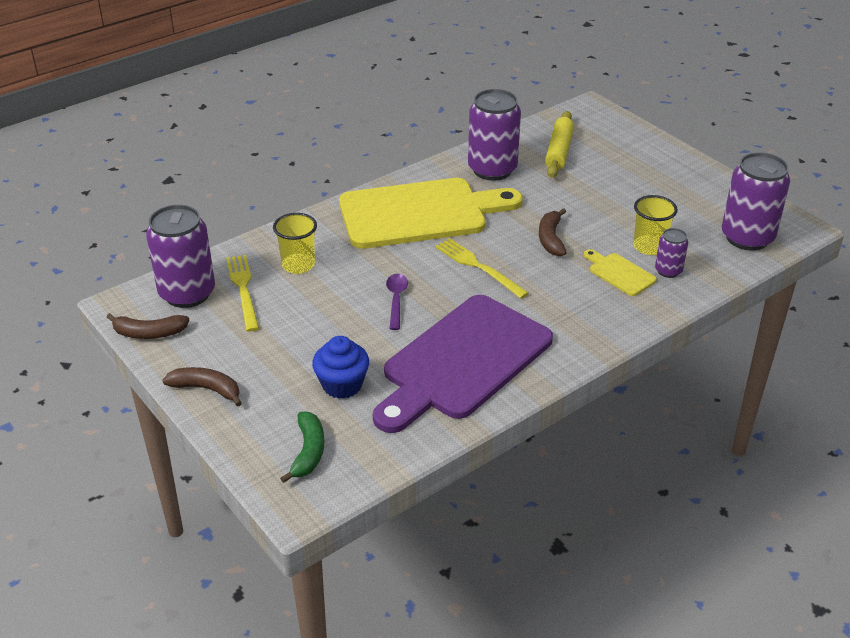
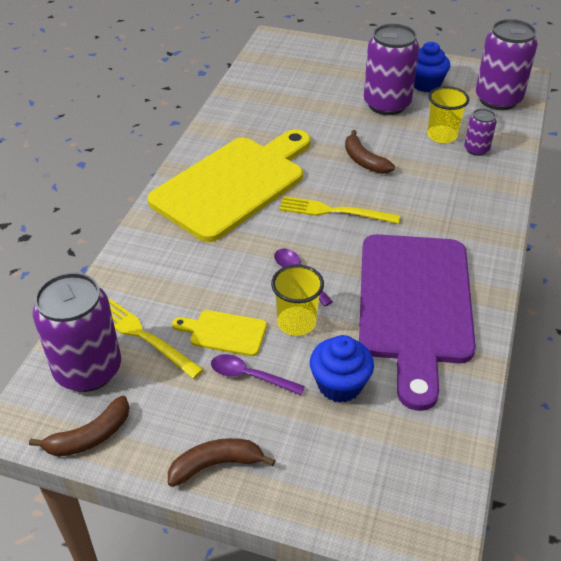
camera: 35 degrees left, 5 degrees up
(286, 348) = (249, 376): none -> purple spoon
(298, 265) = (173, 285): yellow cup -> yellow cup (296, 323)
(308, 452) = (382, 473): green banana -> none
(492, 169) = (253, 120): purple can -> purple can (387, 104)
(559, 151) = (290, 84): yellow rolling pin -> none
(619, 273) = (445, 167): yellow cutting board -> yellow cutting board (224, 333)
(689, 197) = (425, 84): none -> blue cupcake

